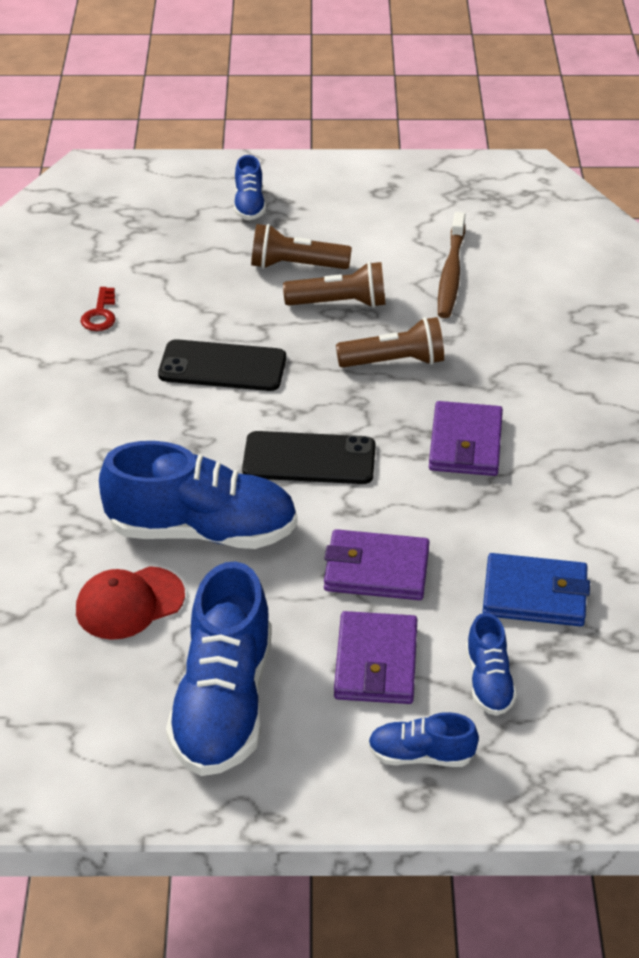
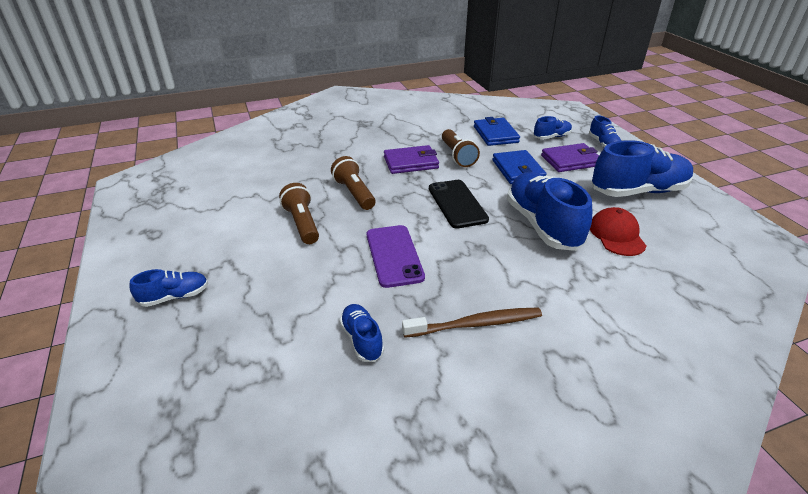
camera: 110 degrees left, 5 degrees down
(100, 314) = (362, 339): red key -> blue shoe
(129, 603) = (616, 235): red cap -> red cap turned 135 degrees counterclockwise
(222, 366) = (394, 255): black phone -> purple phone
(296, 266) = (262, 251): brown flashlight -> brown flashlight (457, 156)
(376, 570) = (518, 170): purple wallet -> blue wallet
(451, 274) = (256, 190): brown toothbrush -> brown toothbrush (476, 324)

